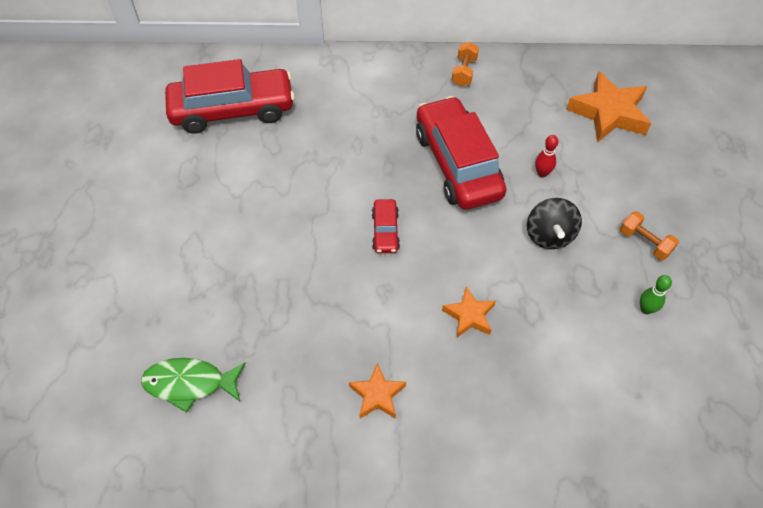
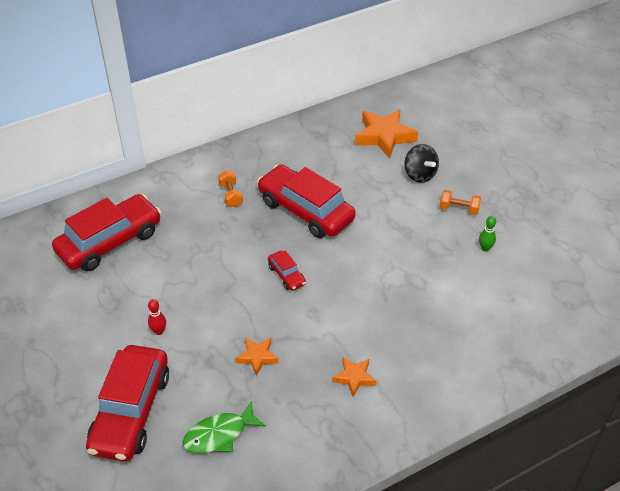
camera: 30 degrees left, 10 degrees down
(124, 308) = (131, 411): none -> red car
(464, 72) = (267, 147): orange dumbbell -> orange dumbbell (231, 195)
(469, 315) = (380, 302): orange star -> orange star (257, 357)
(542, 173) = (366, 193): red bowling pin -> red bowling pin (159, 331)
(549, 235) = (397, 230): black spinning top -> black spinning top (419, 174)

